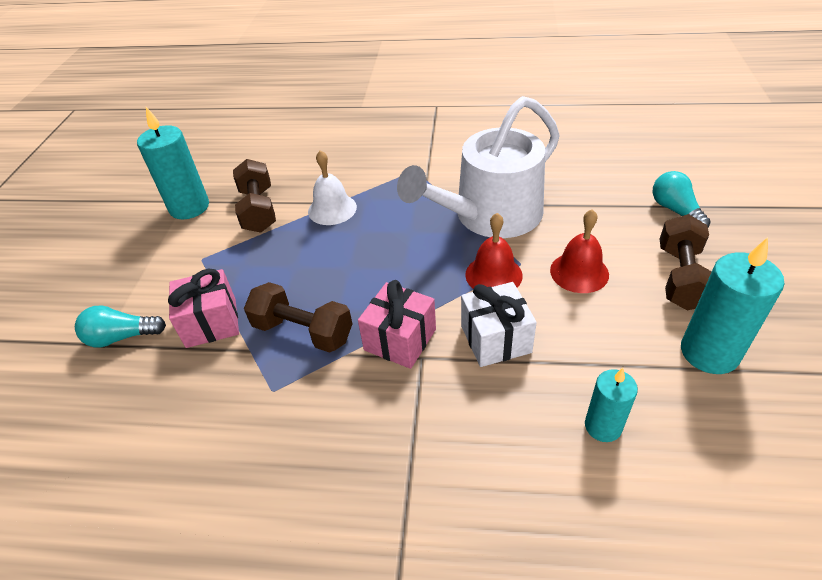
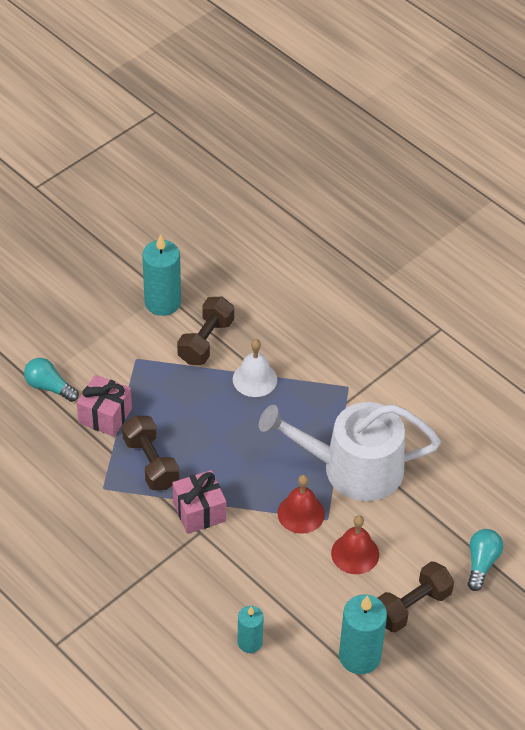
camera: 35 degrees right, 5 degrees up
(495, 339) = (252, 554): white gift -> none

